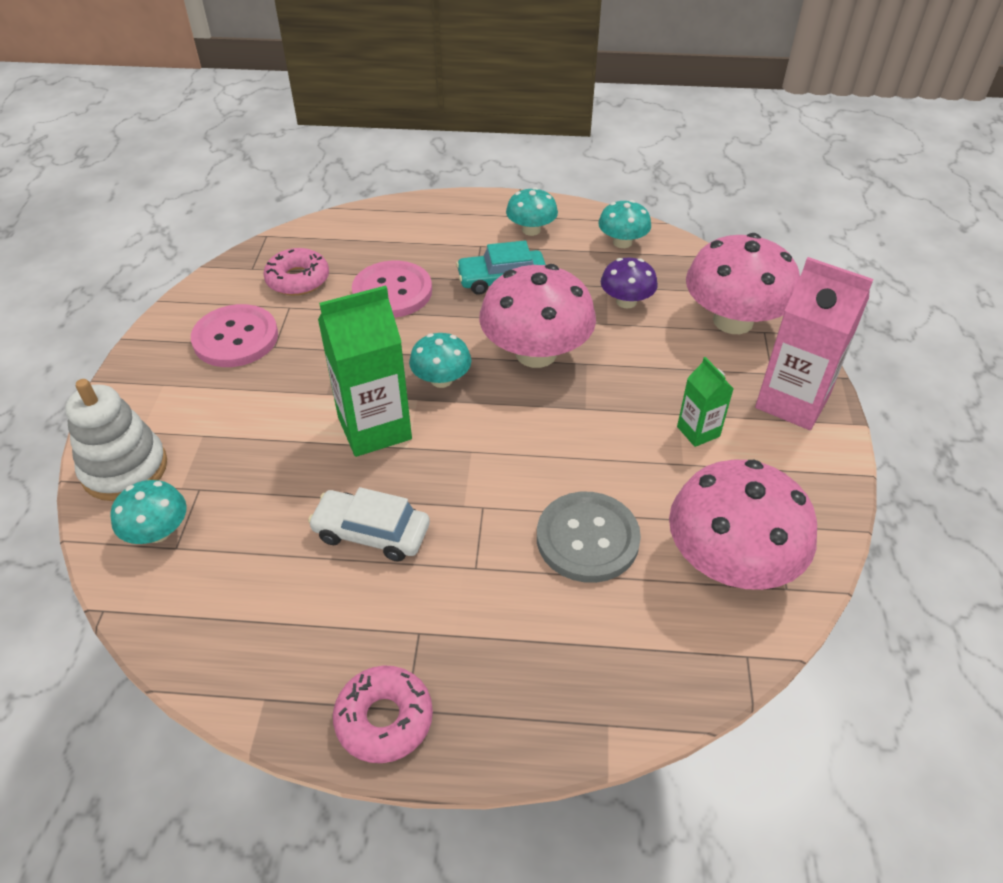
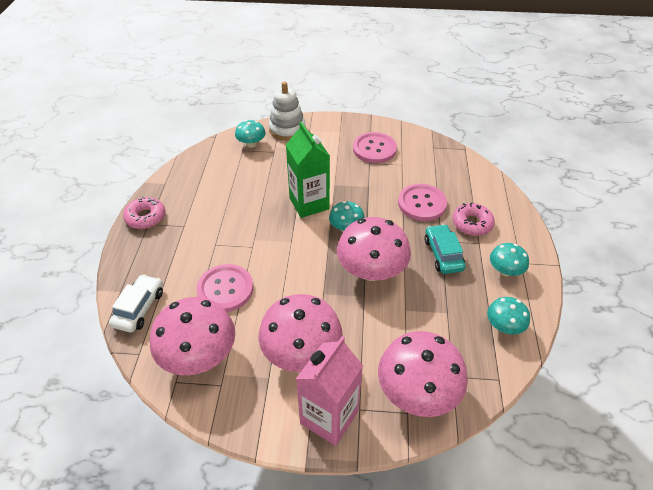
camera: 90 degrees right, 0 degrees up
(298, 279) = (426, 165): pink donut -> pink donut (472, 223)
(371, 532) = (241, 207): white car -> white car (139, 308)
(587, 539) = (225, 289): grey button -> pink button
(626, 301) = (430, 323): purple mushroom -> none
(698, 431) = (301, 352): green carton -> pink mushroom

